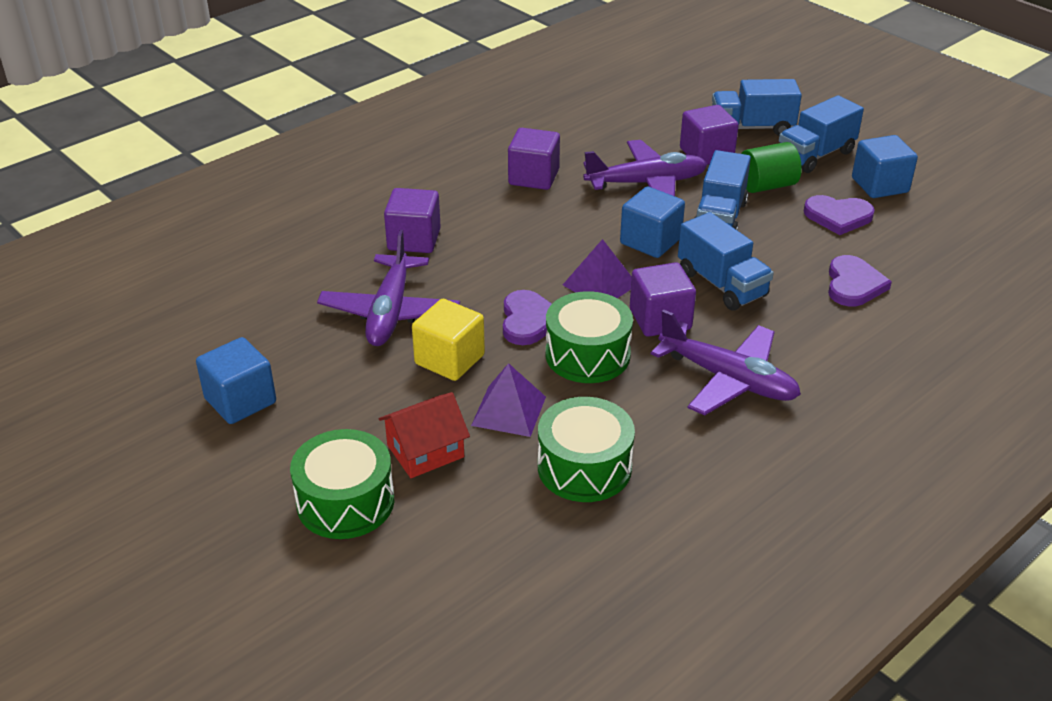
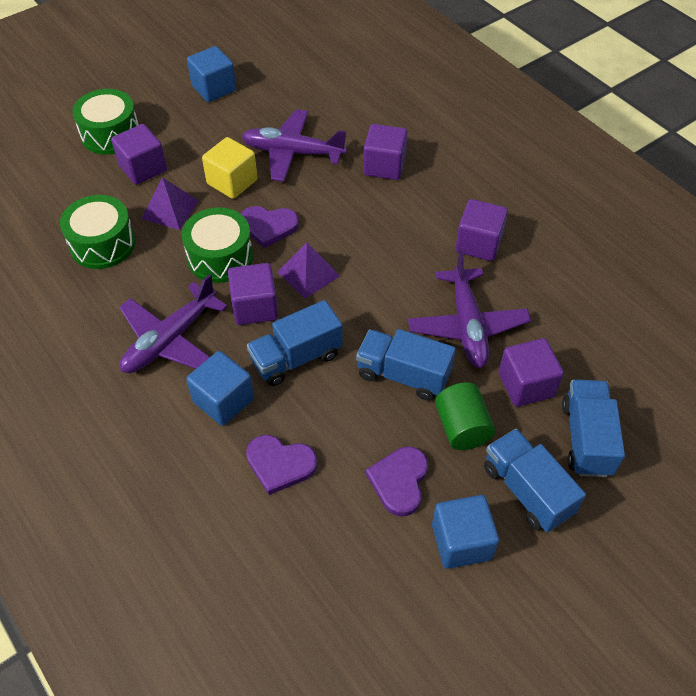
camera: 95 degrees right, 15 degrees up
(425, 451) = (143, 168): red house -> purple cube
(650, 241) = (368, 316): blue cube -> blue cube (223, 400)

